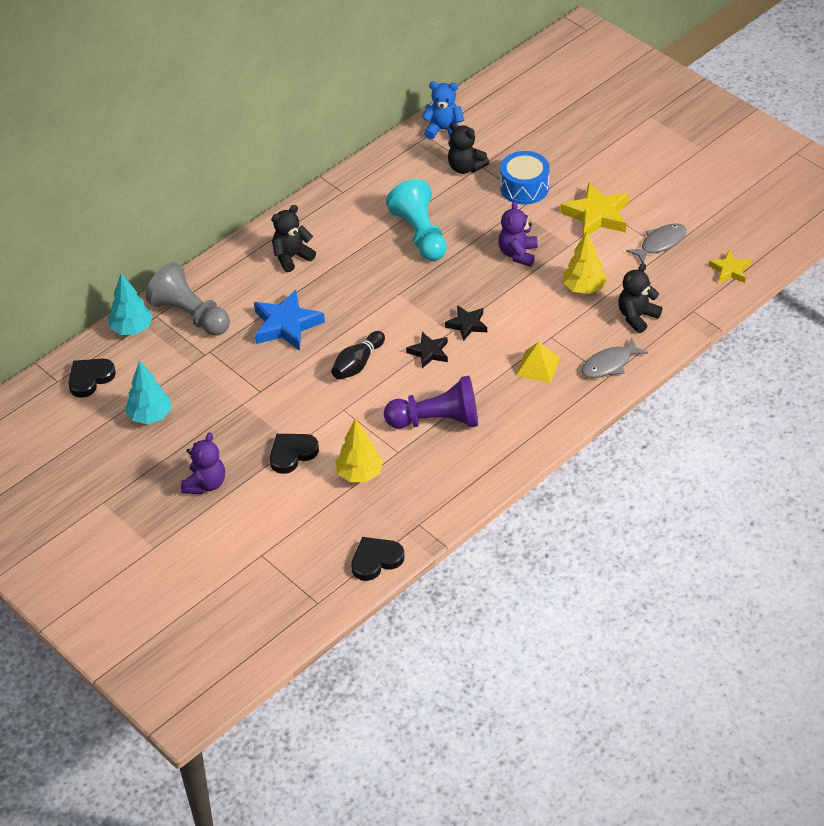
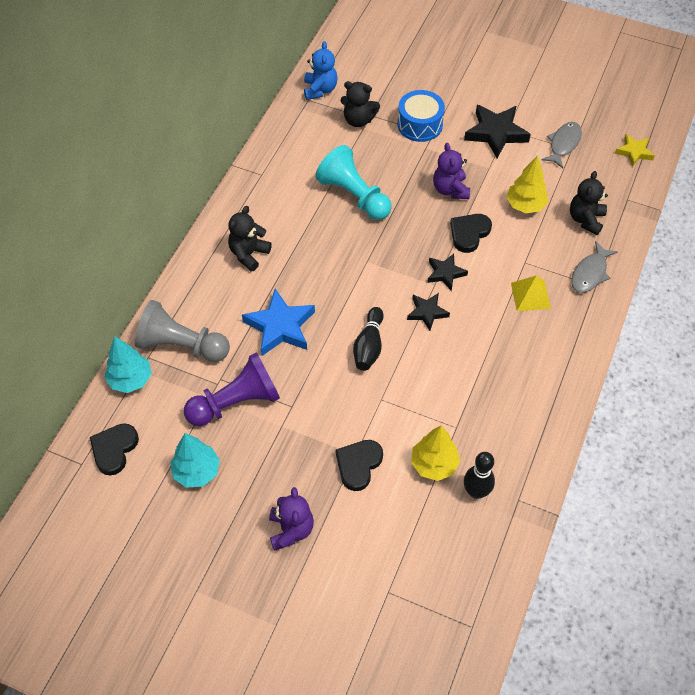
camera: 25 degrees left, 10 degrees up
(376, 560) = (501, 555): black heart -> black heart (469, 233)
(384, 506) = (476, 492): none -> black bowling pin
(437, 420) = (473, 381): purple pawn -> purple pawn (236, 402)
(444, 130) = (320, 90): blue teddy bear -> blue teddy bear turned 105 degrees clockwise
(597, 215) = (496, 133): yellow star -> black star

